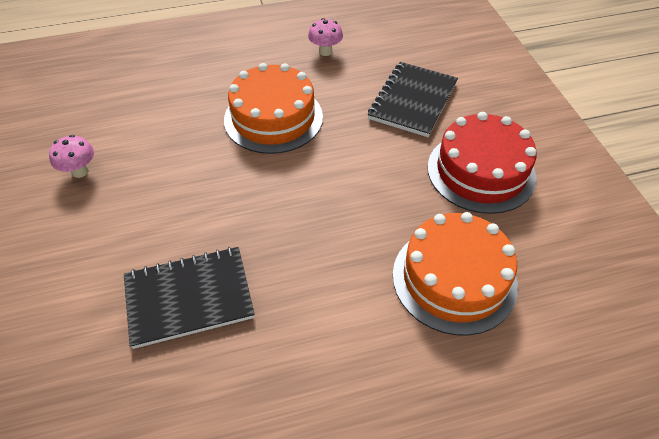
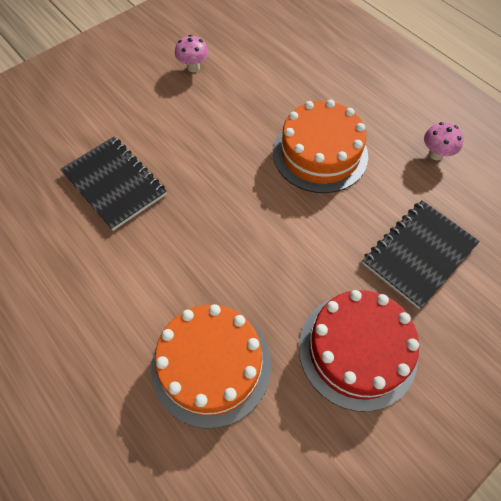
camera: 65 degrees right, 10 degrees up
(412, 101) = (418, 254): black notebook -> black notebook turned 45 degrees counterclockwise

